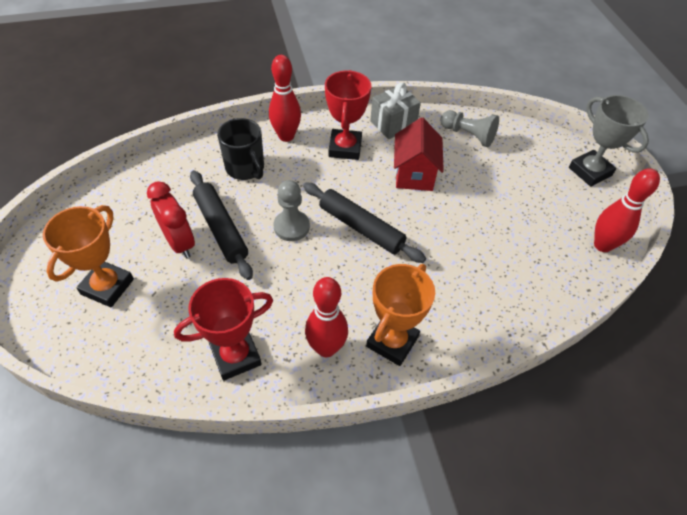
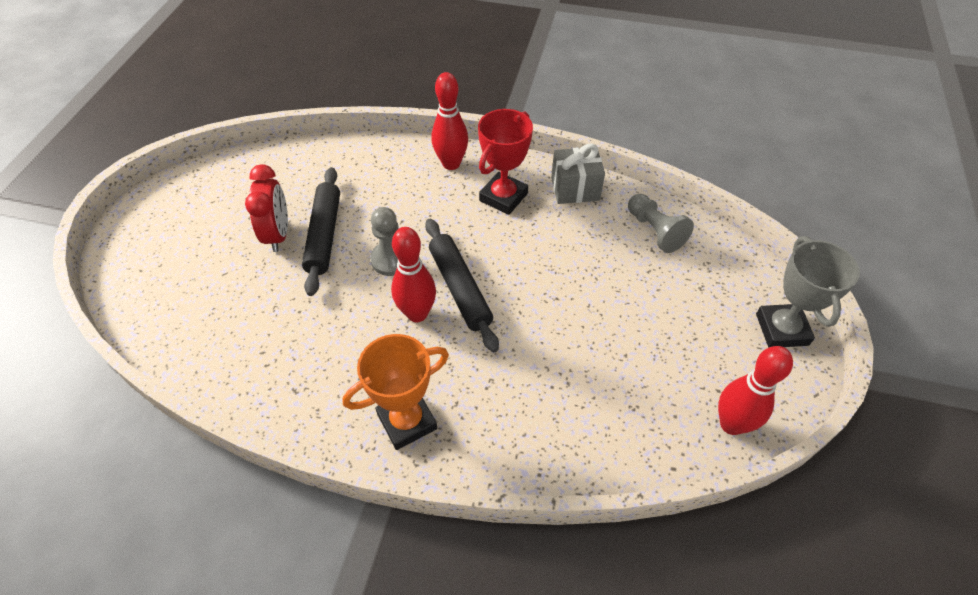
camera: 30 degrees right, 0 degrees up
(107, 286) = (191, 251): orange trophy -> none
(236, 356) = (252, 365): red trophy -> none
(245, 168) = (388, 183): black mug -> none
(326, 348) = (338, 397): red bowling pin -> red bowling pin (417, 313)
(414, 174) = (559, 253): red house -> none

